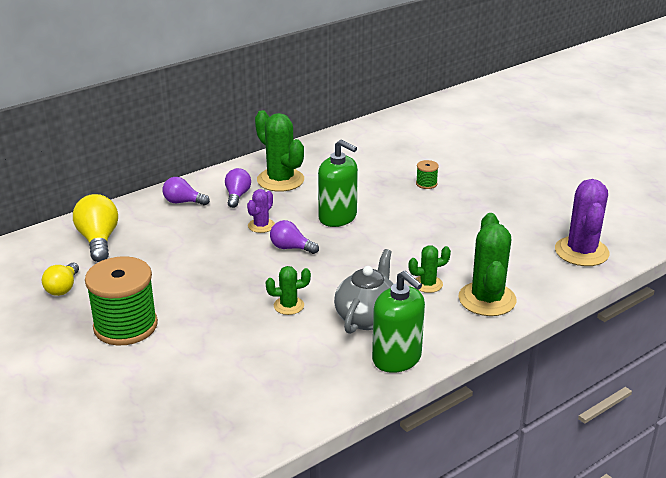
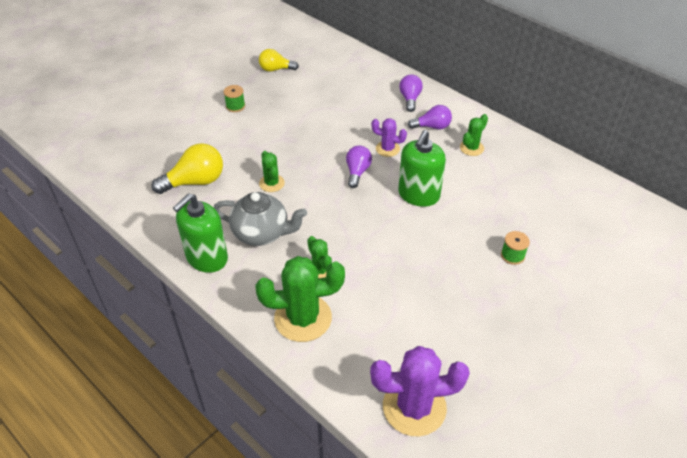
camera: 80 degrees right, 15 degrees up
(99, 240) = (339, 70): yellow light bulb -> yellow light bulb (195, 182)
(125, 326) = (235, 106): green spool -> green spool, size x0.42
(280, 180) = (471, 148): green cactus -> green cactus, size x0.53

